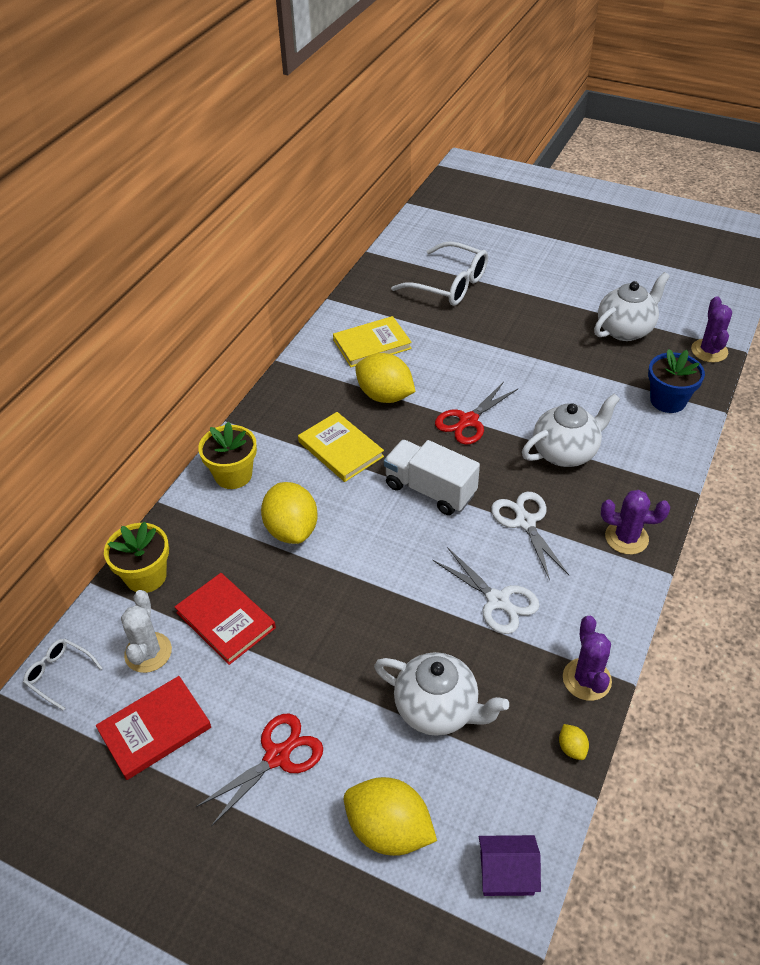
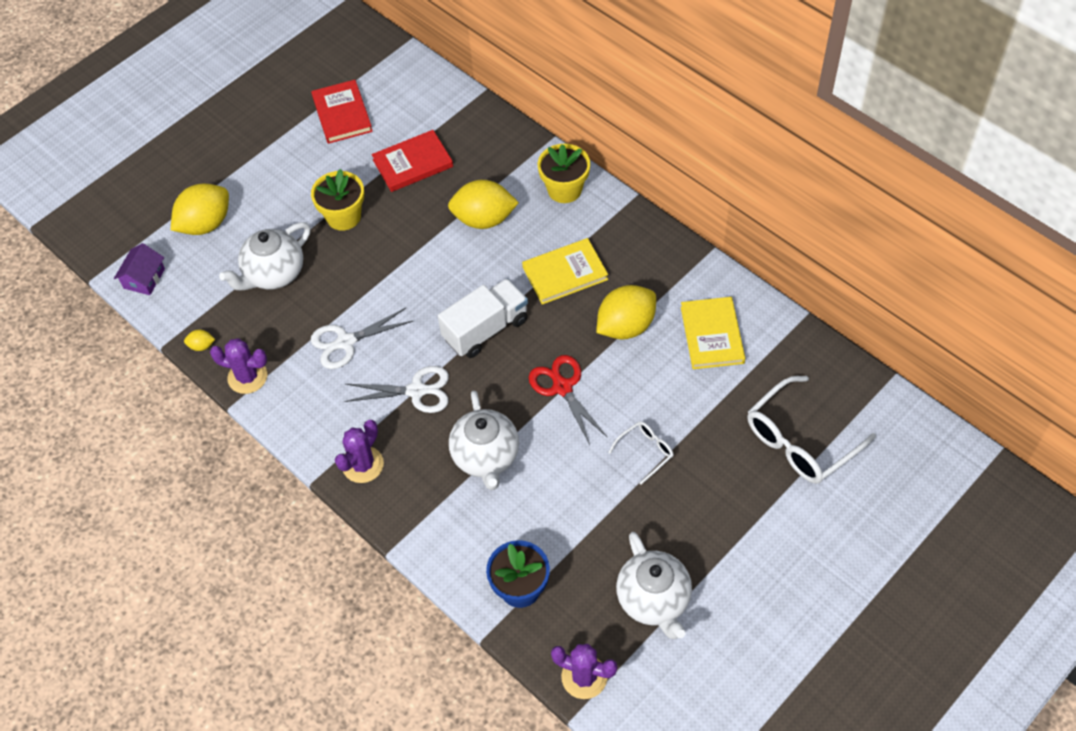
camera: 110 degrees right, 10 degrees up
(59, 674) = (411, 68): white glasses -> white glasses (645, 452)
(146, 576) = (477, 121): yellow flower pot -> yellow flower pot (343, 216)
(148, 652) = (406, 116): white cactus -> none
(277, 756) = (287, 175): red scissors -> none

